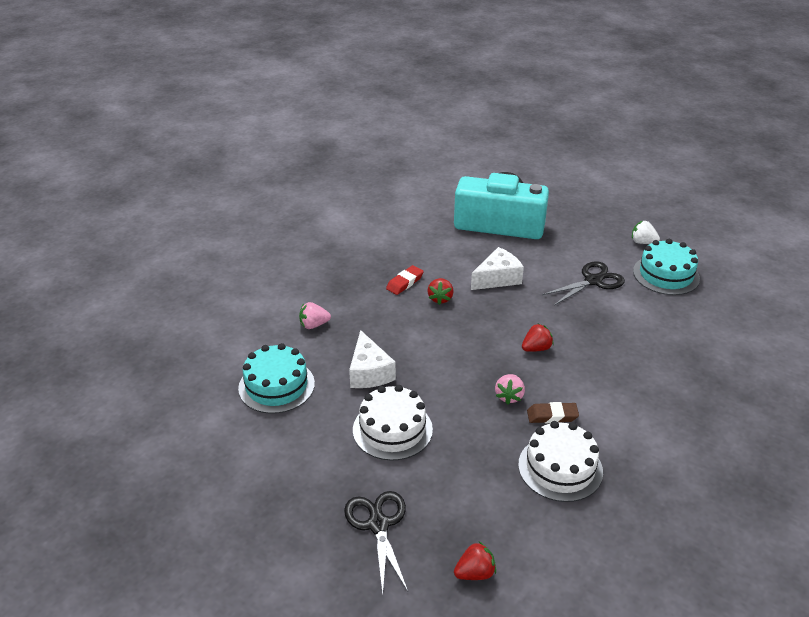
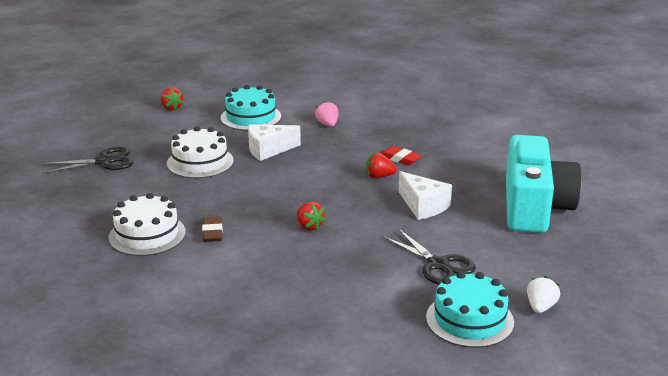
camera: 85 degrees right, 10 degrees down
(475, 573) = (50, 198): red strawberry -> red strawberry (172, 108)
(509, 396) = (239, 211): pink strawberry -> none

